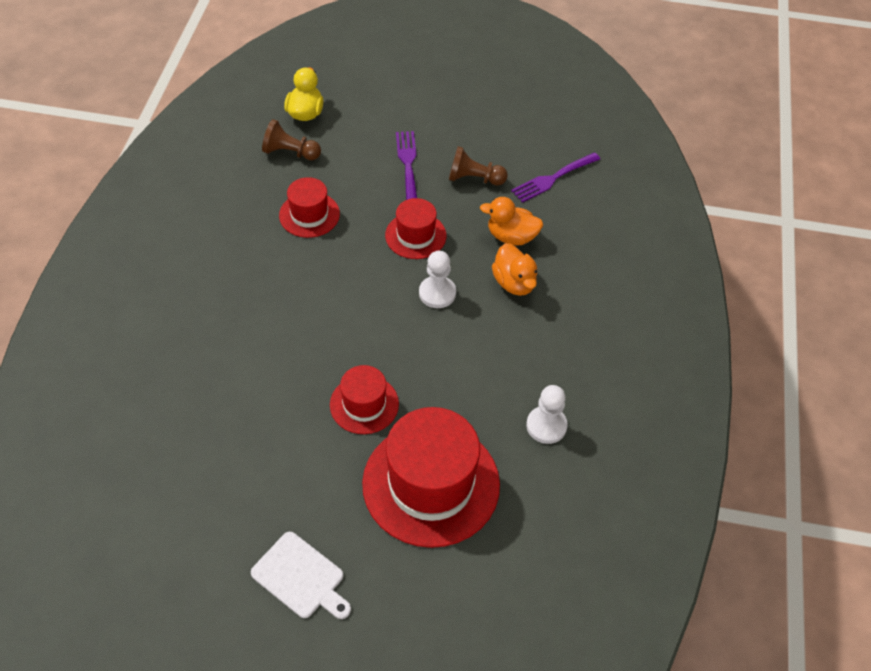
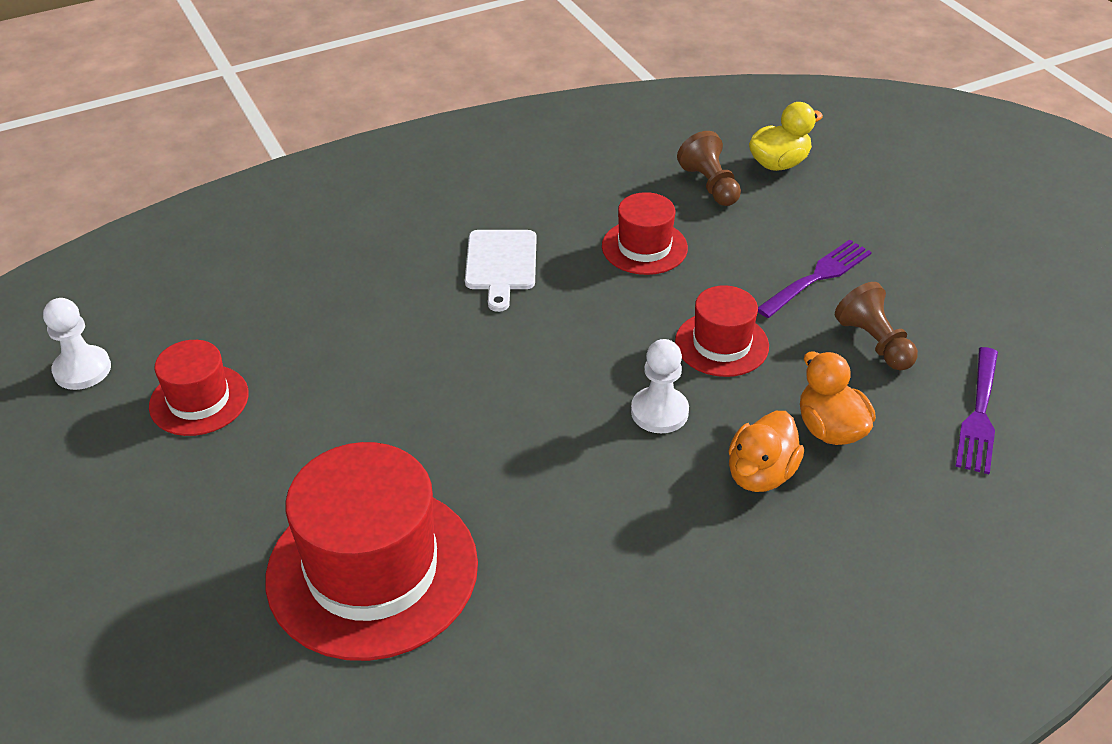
camera: 55 degrees right, 10 degrees down
(300, 577) = (150, 526): white cutting board -> white cutting board (501, 264)
(364, 404) = (431, 442): red hat -> red hat (199, 400)
(546, 426) = (569, 640): white pawn -> white pawn (82, 370)
(553, 178) = (979, 414): purple fork -> purple fork turned 90 degrees counterclockwise

